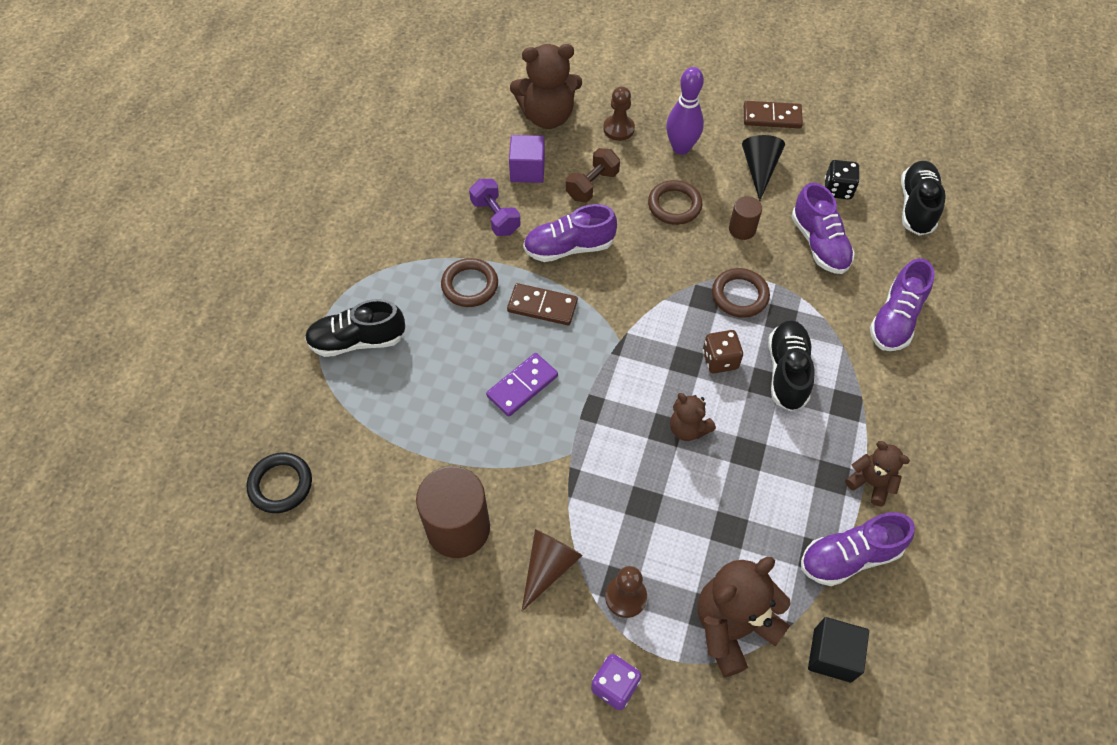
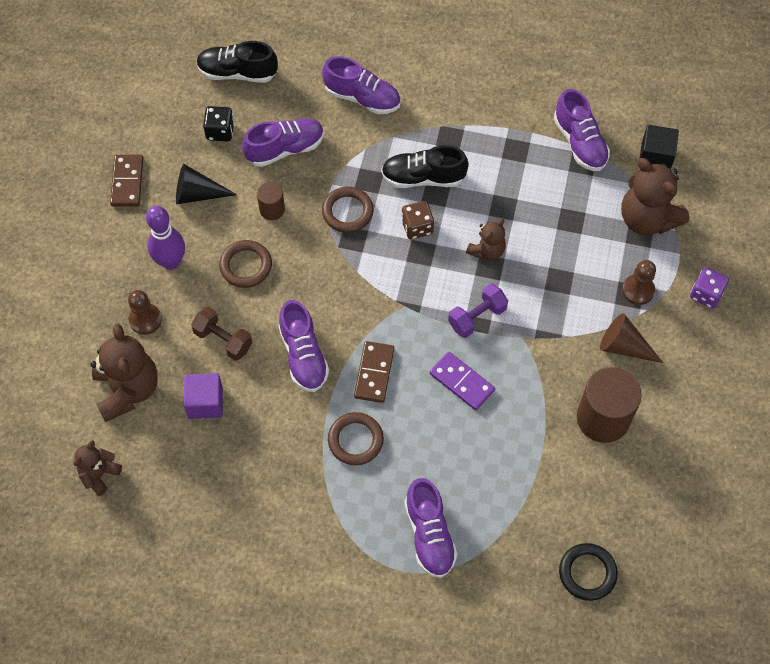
camera: 95 degrees left, 5 degrees up
(357, 341) = (429, 534): black shoe -> purple shoe
(495, 217) = (269, 426): purple dumbbell -> purple dumbbell (477, 317)
(870, 483) = (517, 125): brown teddy bear -> brown teddy bear (99, 474)

